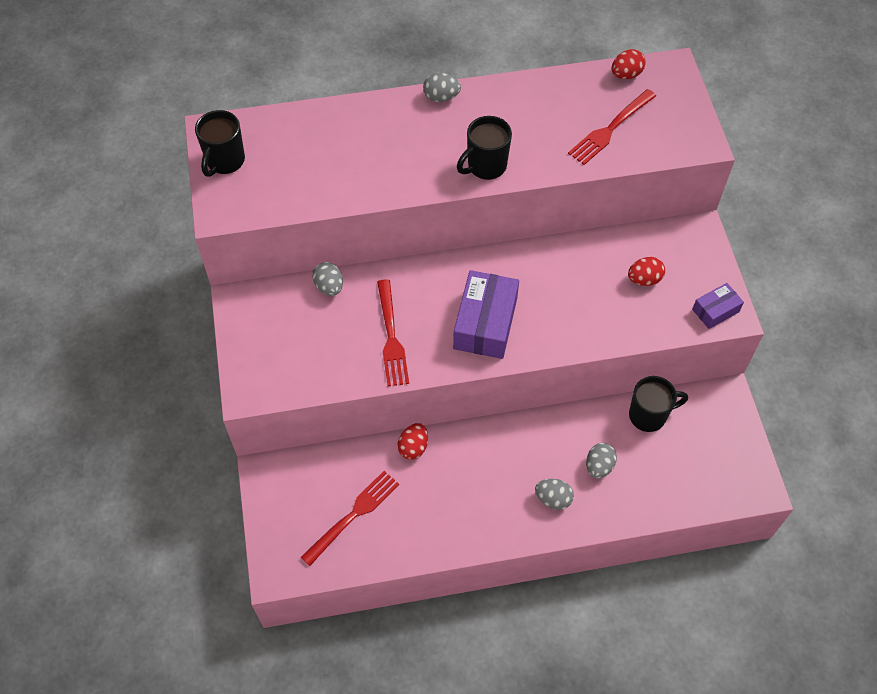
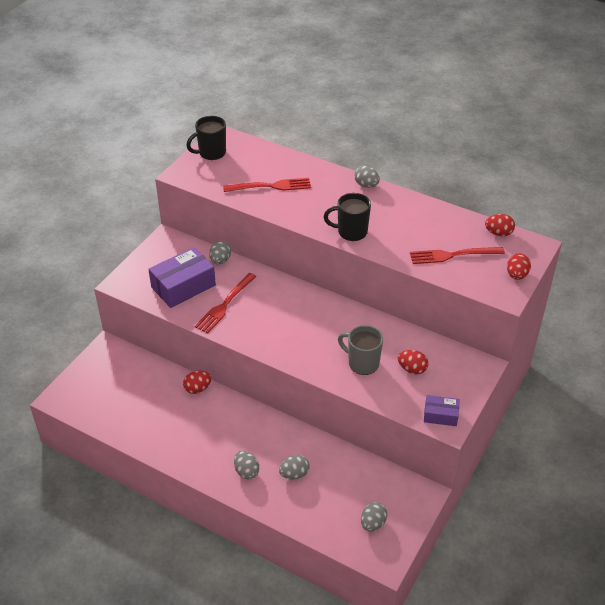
camera: 40 degrees right, 15 degrees down
(353, 515) = (127, 399): red fork -> red fork (270, 186)
(485, 323) = (286, 331): purple box -> purple box (183, 286)
(594, 306) = (362, 363): none -> grey mug
(649, 415) = (358, 469): black mug -> none
(689, 114) = (516, 275): none -> red egg
(713, 460) = (373, 523): none -> grey egg

